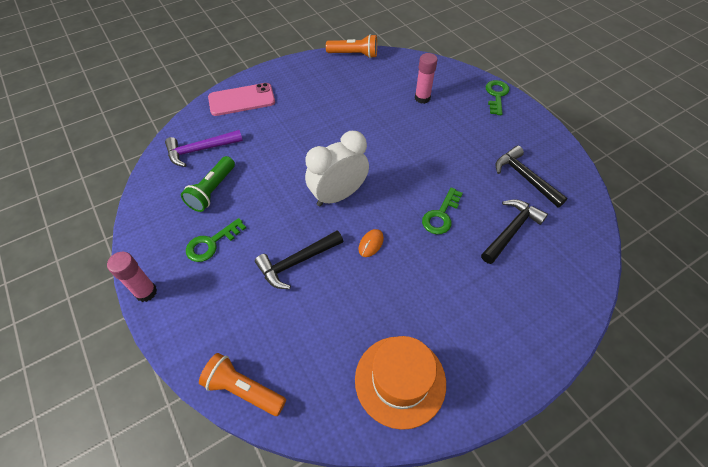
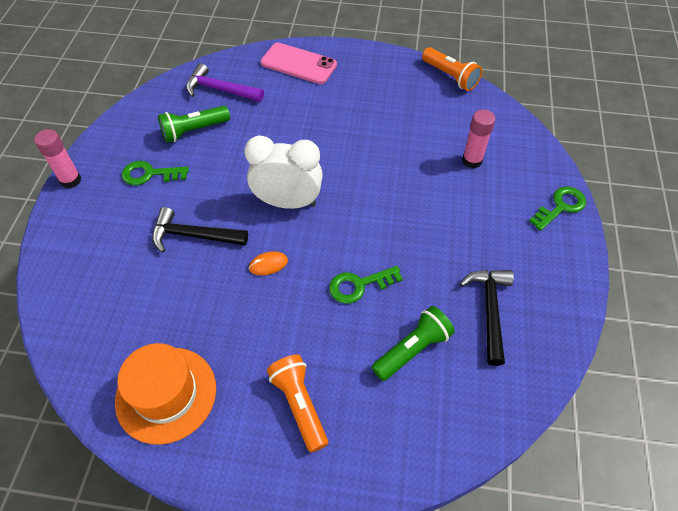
camera: 40 degrees right, 0 degrees up
(243, 389) = (56, 304): orange flashlight -> orange flashlight (299, 405)
(511, 230) = (412, 349): black hammer -> green flashlight

